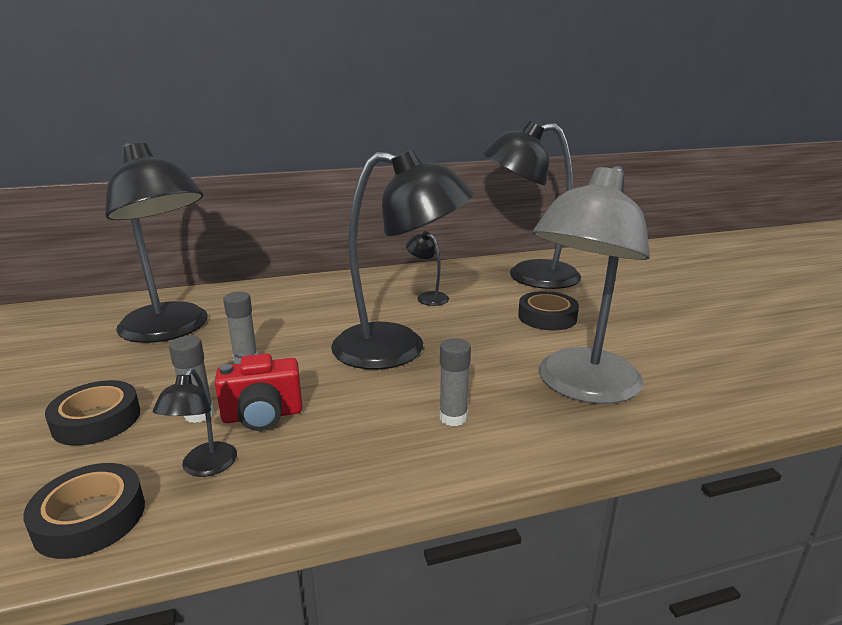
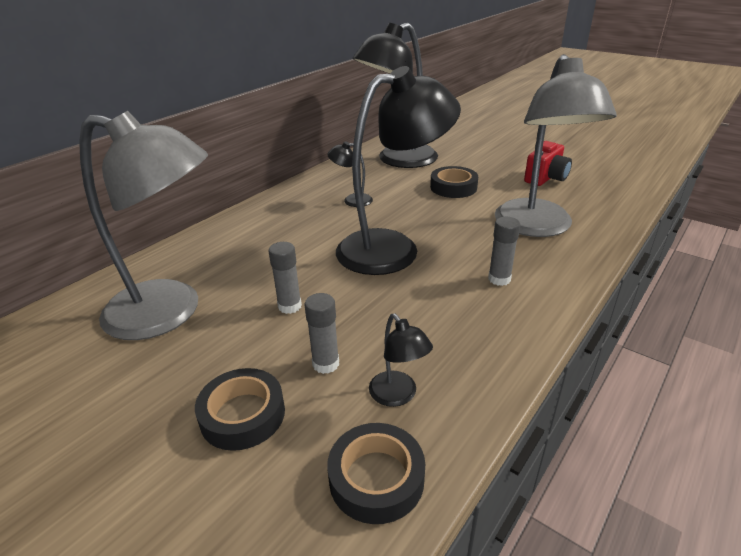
camera: 35 degrees left, 10 degrees up
(171, 330) = (170, 312): black lamp -> grey lamp
(263, 416) = (377, 339): red camera -> red camera (546, 178)

